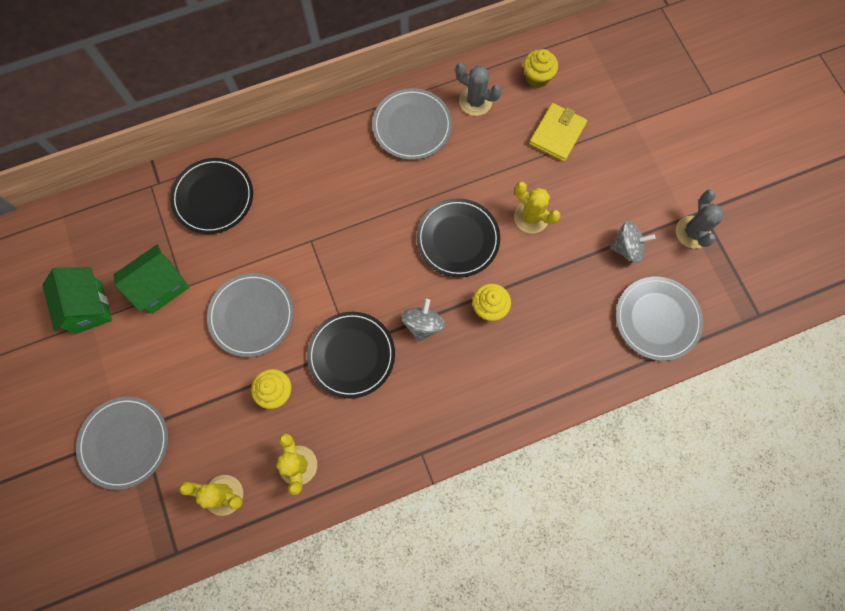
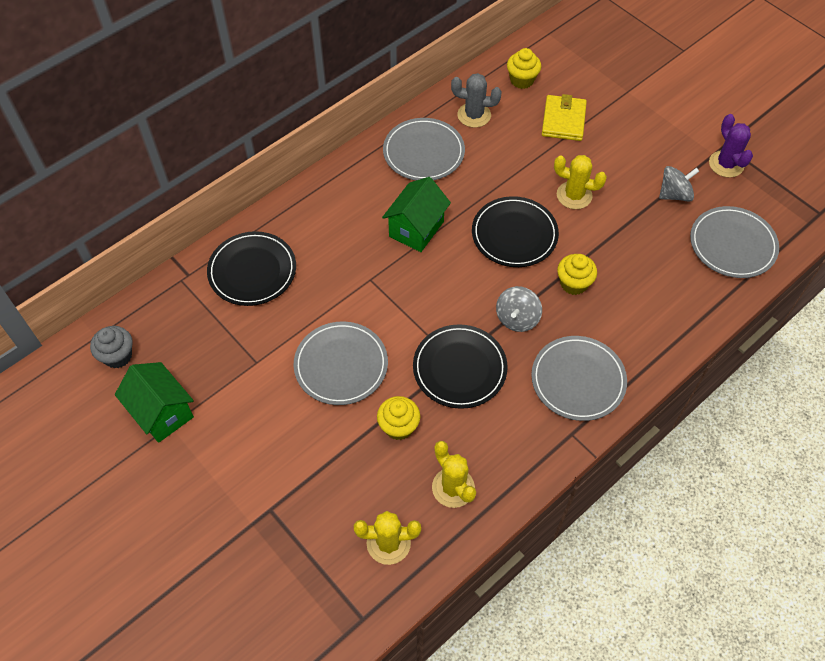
camera: 20 degrees left, 15 degrees down
(73, 241) = (118, 356): none -> grey cupcake
(125, 442) = (258, 529): grey plate -> grey plate (578, 380)
(161, 286) = (233, 368): green house -> green house (416, 229)
(423, 324) = (517, 318): grey spinning top -> grey spinning top turned 150 degrees counterclockwise
(692, 232) = (726, 164): grey cactus -> purple cactus

